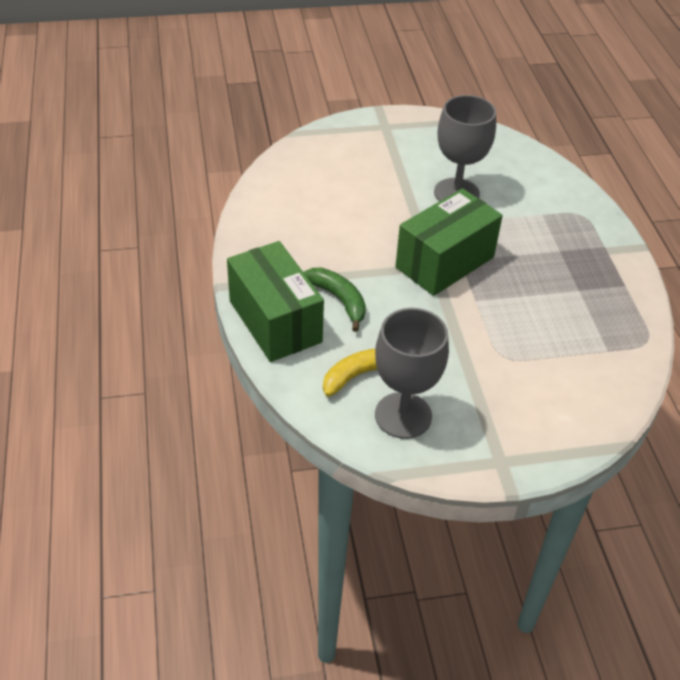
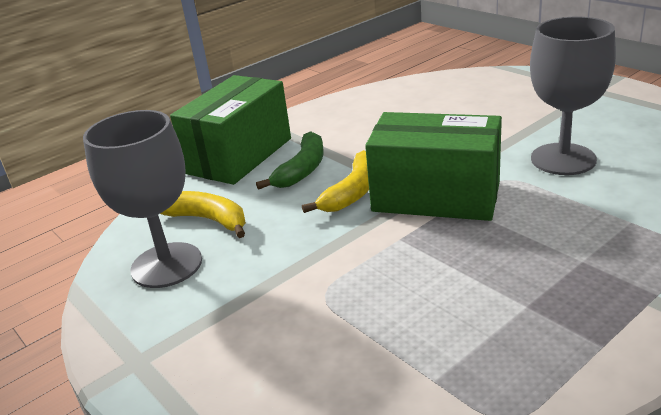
camera: 65 degrees right, 15 degrees down
(400, 292) = (353, 192): none -> yellow banana

